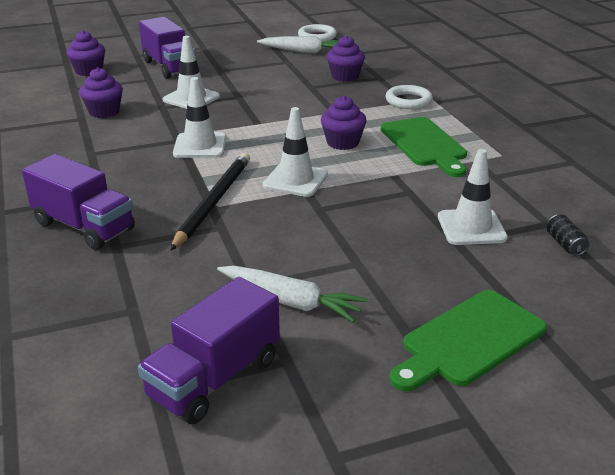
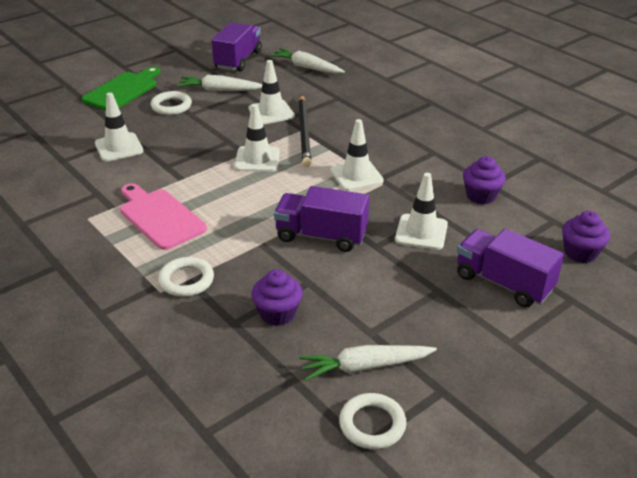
camera: 160 degrees right, 5 degrees up
(84, 226) = (370, 104): purple truck -> purple truck (321, 236)
(101, 324) = (307, 67): none -> white carrot
(234, 240) = (271, 112): none -> white traffic cone
(342, 143) = (236, 204): purple cupcake -> none
(384, 284) = (171, 106): none -> white ring
(425, 144) = (160, 217): green cutting board -> pink cutting board
(565, 244) = (55, 147): black can -> none

